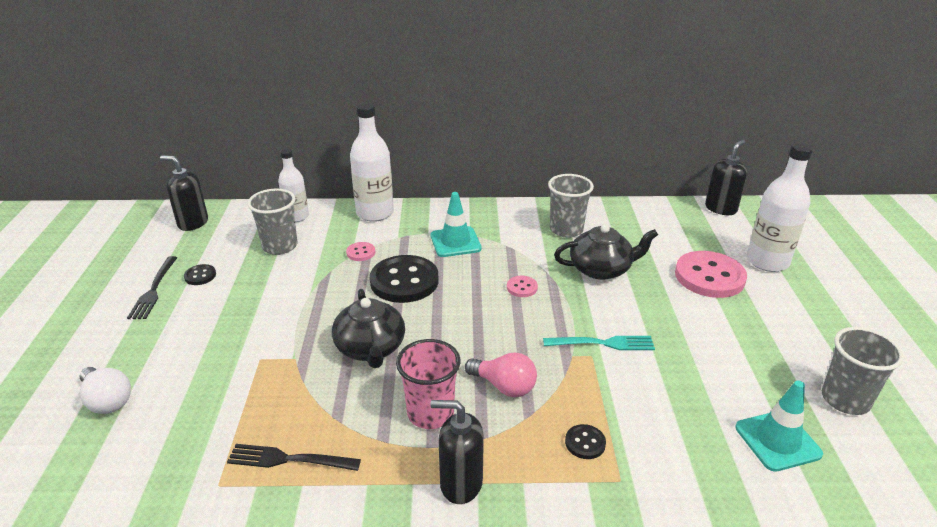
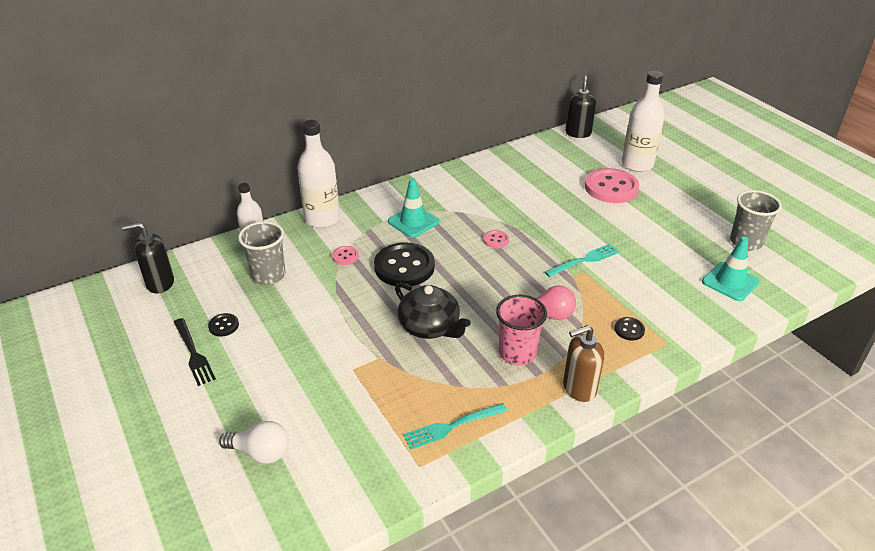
camera: 30 degrees left, 5 degrees up
(289, 459) = (452, 426): black fork -> turquoise fork
(460, 484) = (579, 388): black soap dispenser -> brown soap dispenser
(566, 230) = (487, 184): grey cup -> none
(601, 269) = (537, 206): black teapot -> none

